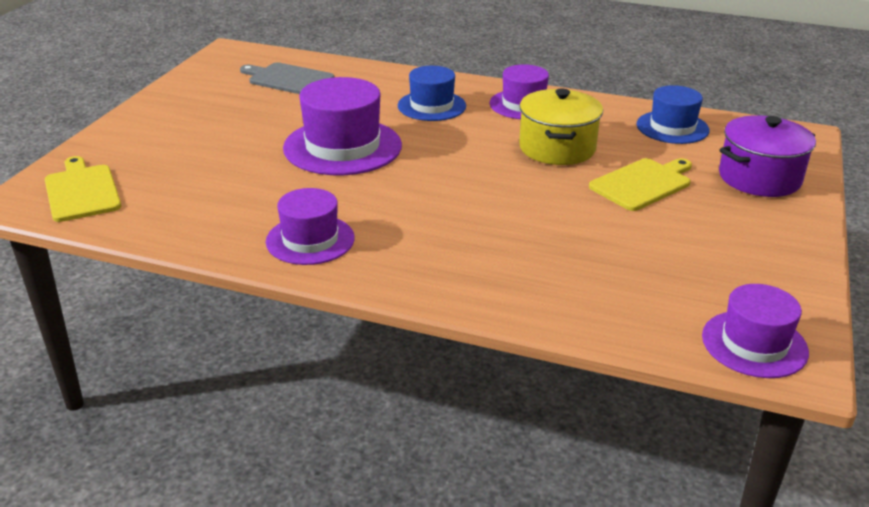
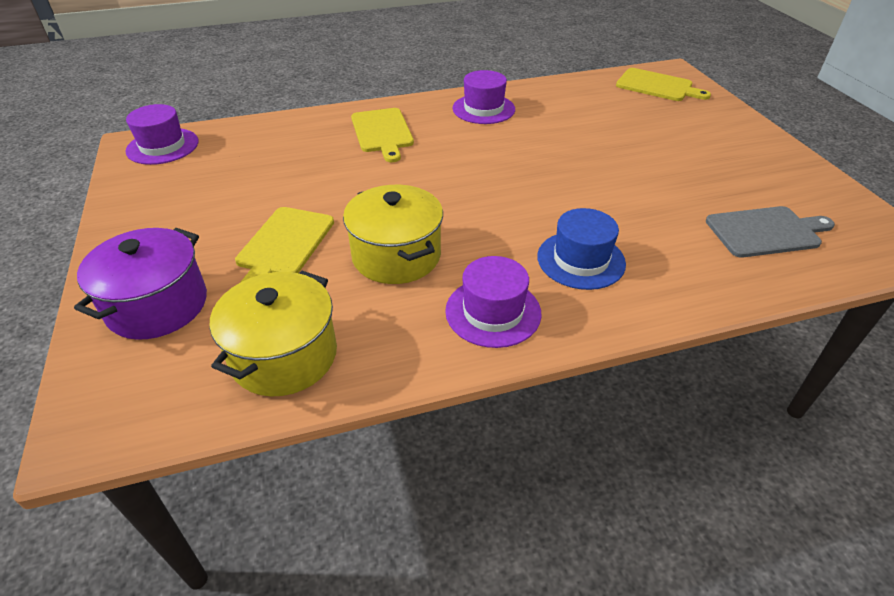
camera: 145 degrees right, 10 degrees up
(342, 147) = (576, 176): purple hat -> none
(461, 255) = (382, 132): none -> yellow cutting board
(672, 127) = (284, 355): blue hat -> yellow pot

